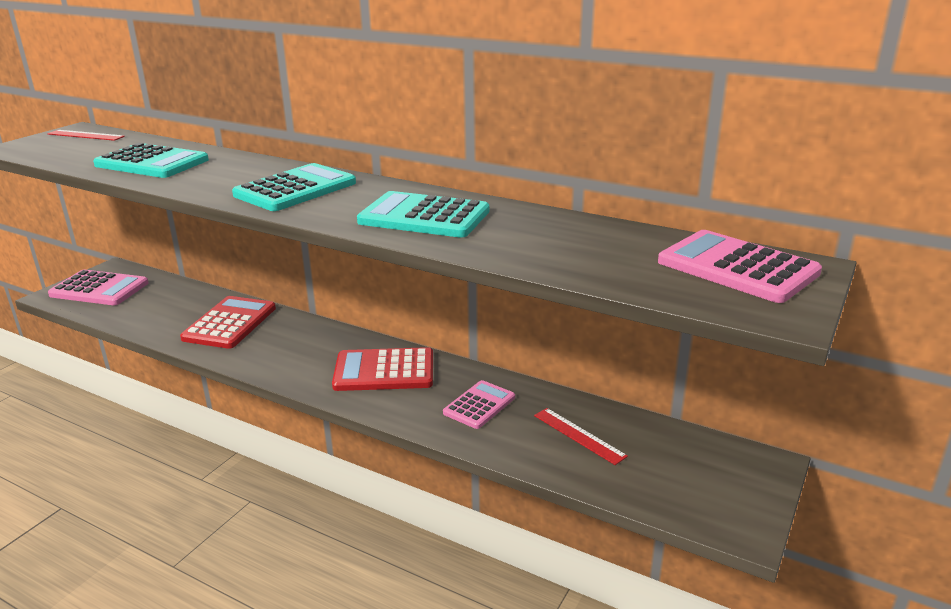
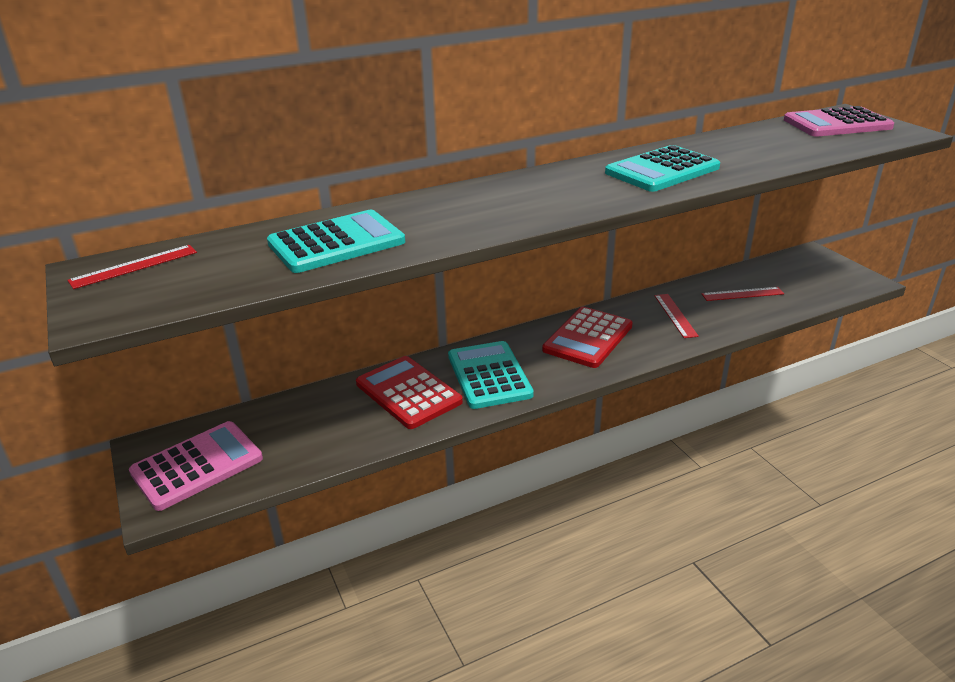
camera: 55 degrees left, 5 degrees up
(295, 189) = (531, 197): turquoise calculator -> turquoise calculator (489, 375)
(479, 405) = (675, 315): pink calculator -> red ruler

